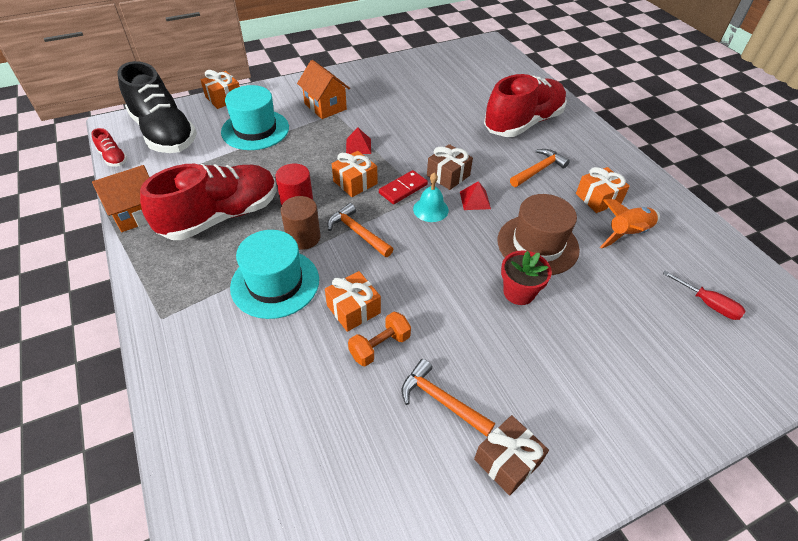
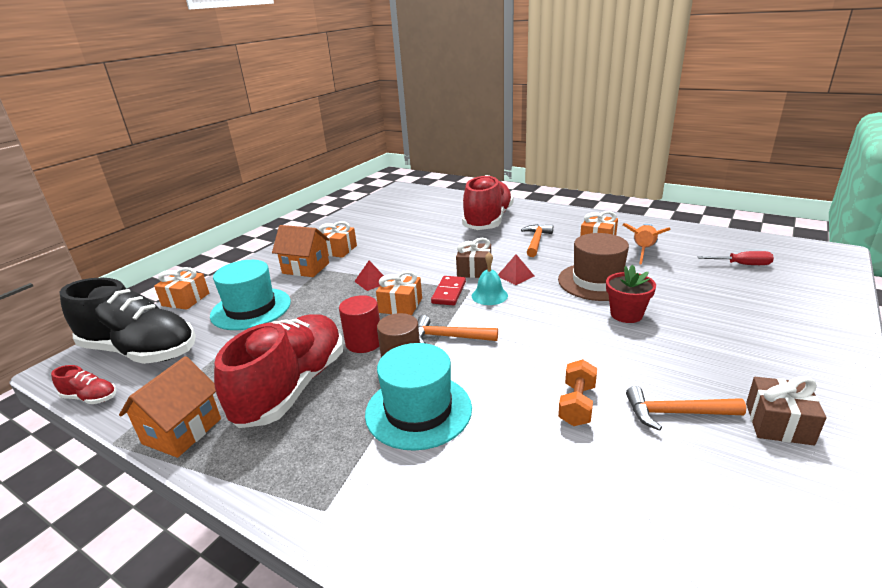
camera: 30 degrees left, 20 degrees down
(353, 309) = (518, 391): orange gift -> orange gift (338, 250)

